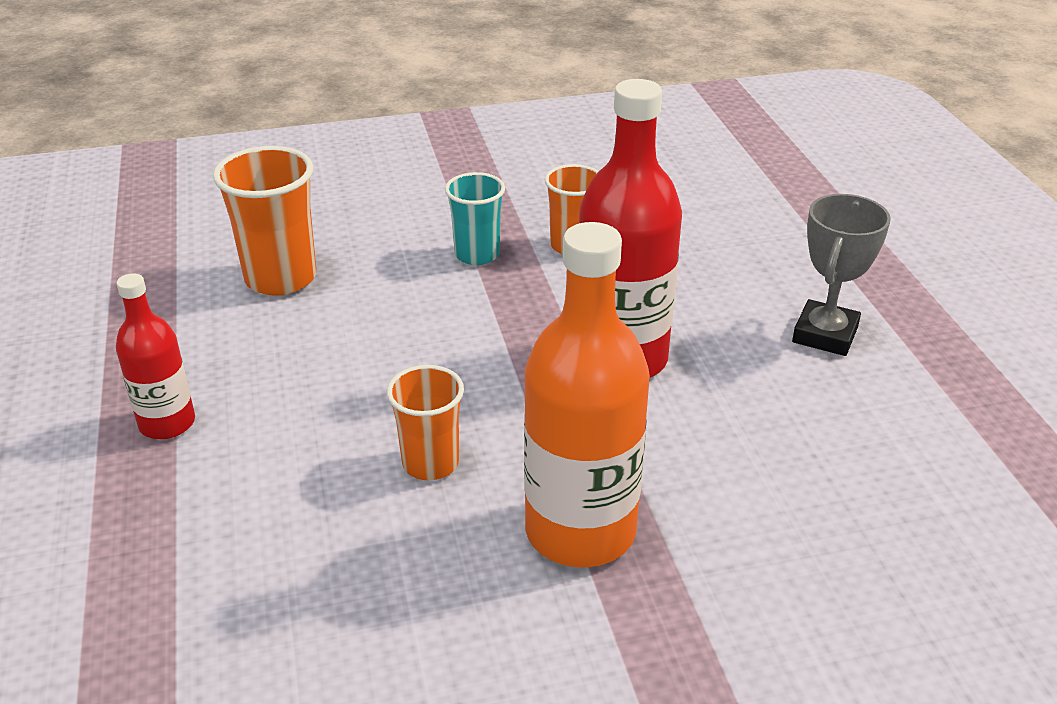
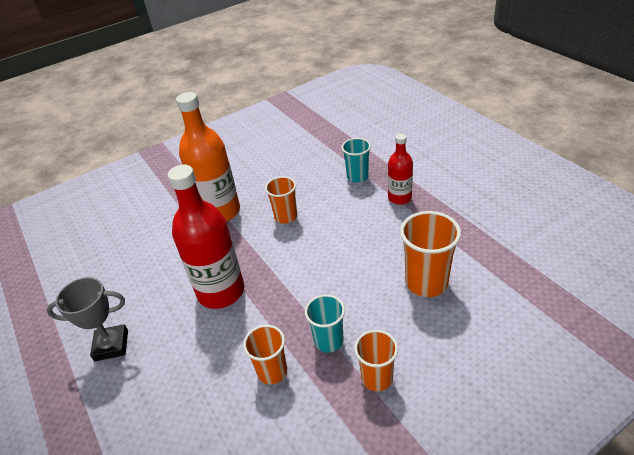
camera: 165 degrees right, 5 degrees up
(197, 510) = (357, 176): none -> turquoise cup
(441, 210) = (377, 378): none -> orange cup
(825, 334) = (111, 345): grey trophy -> grey trophy turned 75 degrees clockwise

